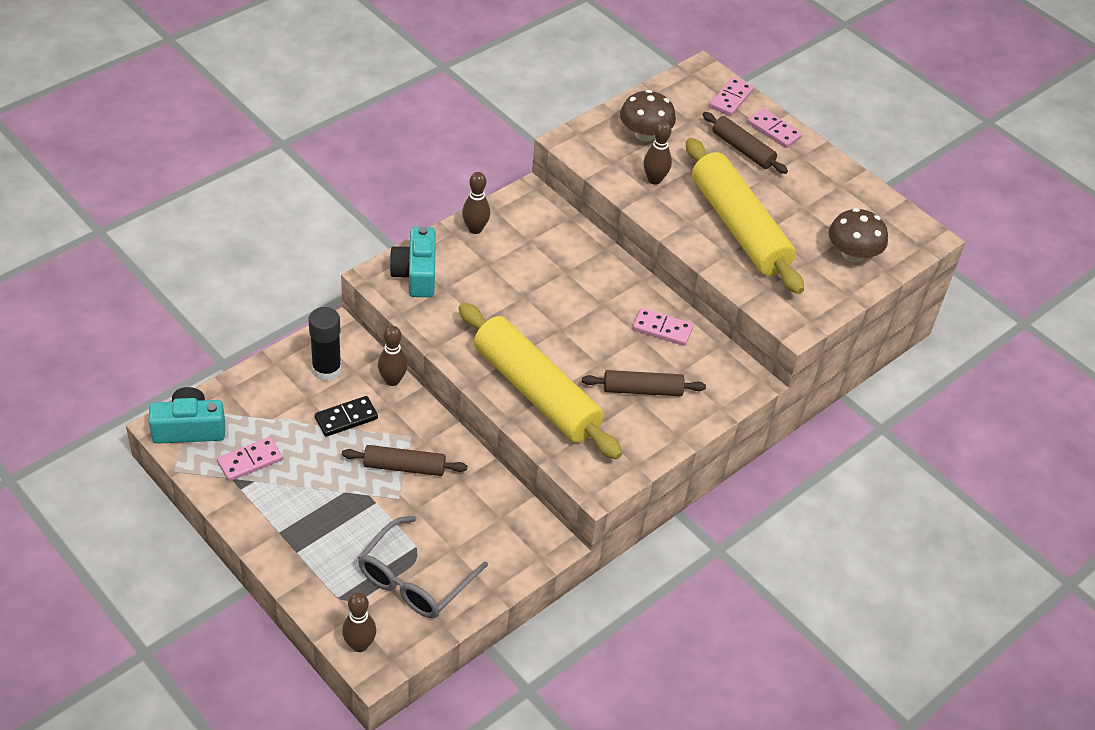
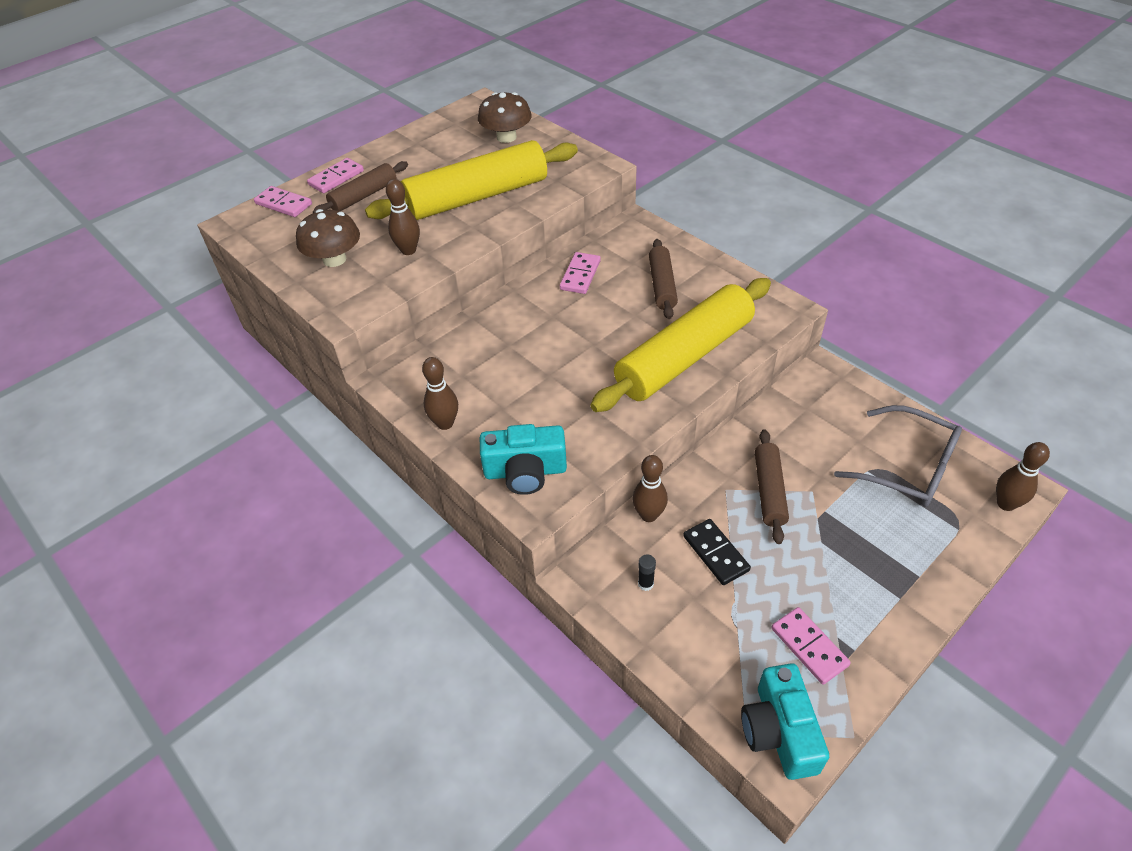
camera: 85 degrees left, 0 degrees up
(326, 370) = (645, 584): black glue stick -> black glue stick, size x0.44

